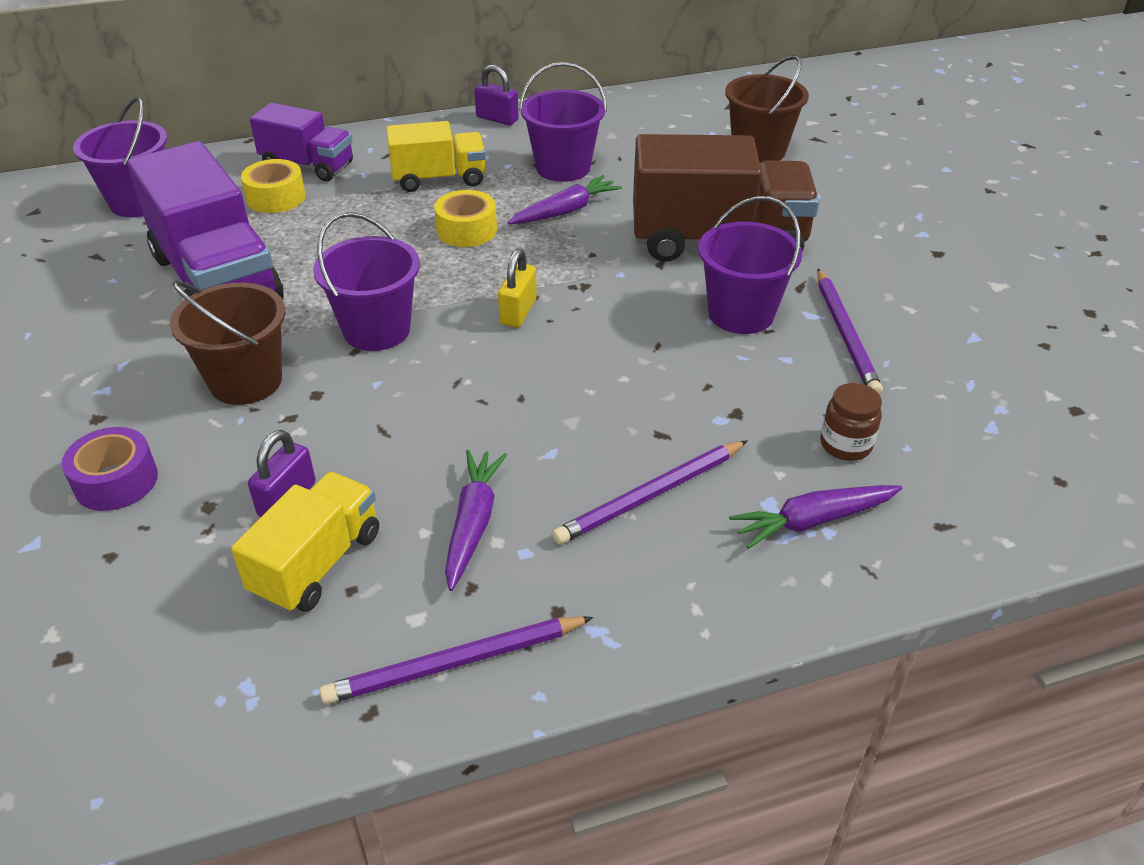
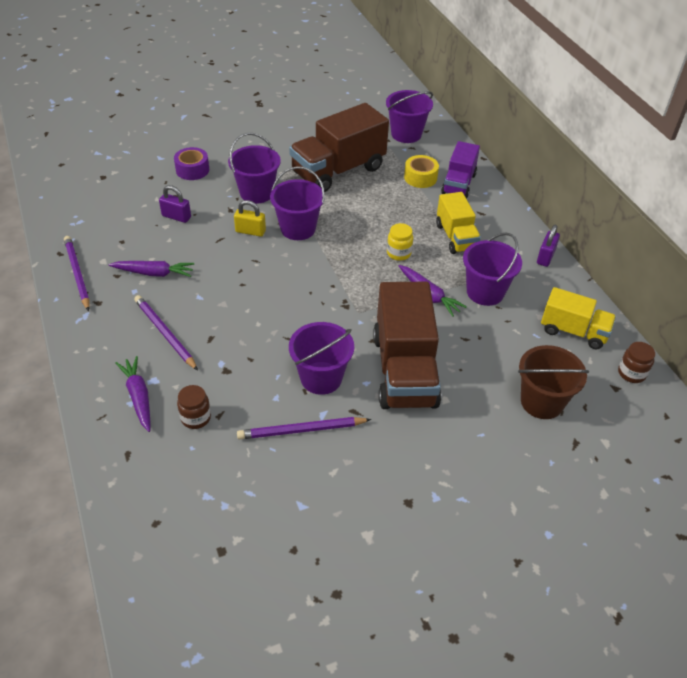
camera: 85 degrees right, 5 degrees up
(217, 279) = (338, 171): purple truck -> brown truck
(246, 381) = (256, 193): brown bucket -> purple bucket
(317, 563) = (138, 230): yellow truck -> yellow truck (573, 331)
(466, 230) = (399, 253): yellow tape -> yellow jar
(518, 312) = (317, 279): yellow padlock -> yellow padlock (250, 231)
(706, 94) = (631, 373): none -> brown jar

